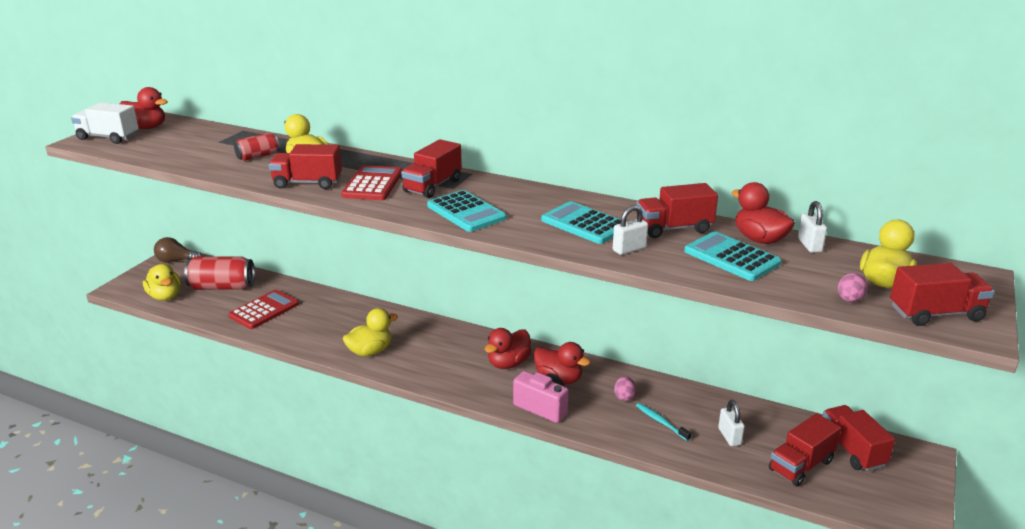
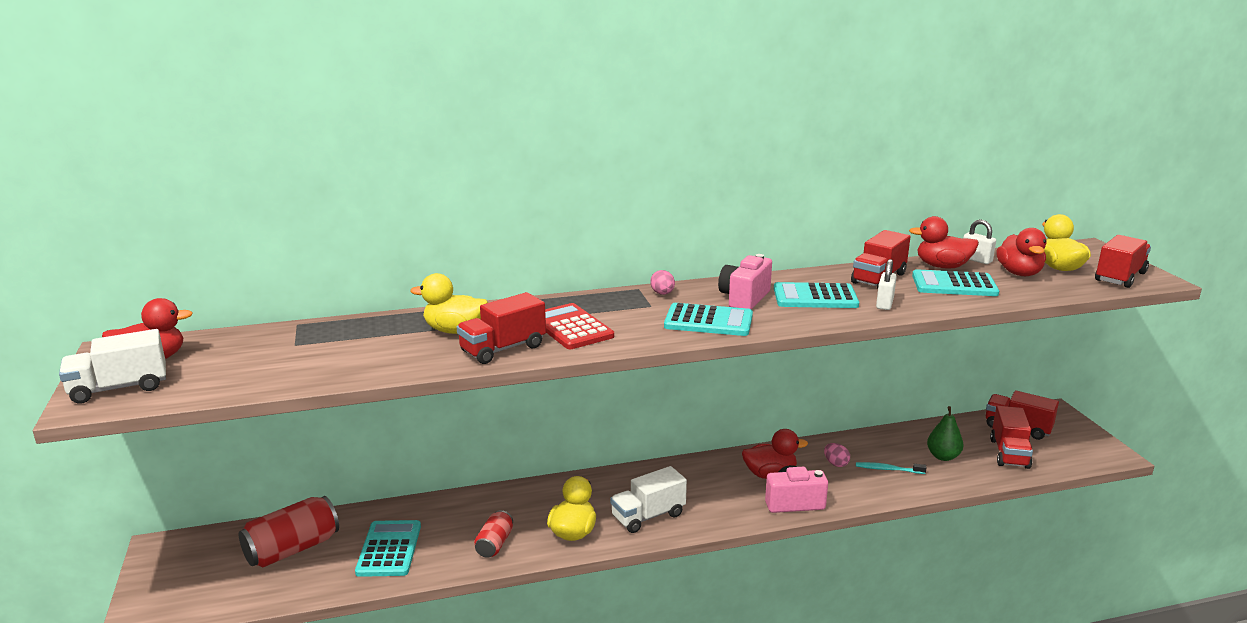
camera: 40 degrees left, 5 degrees down
(165, 296) = (229, 594): yellow duck -> none
(176, 261) = (174, 549): brown light bulb -> none
(258, 156) = (383, 343): red can -> red can (494, 544)
(264, 310) = (389, 549): red calculator -> turquoise calculator
(430, 365) = (648, 516): none -> white truck
(432, 186) = (630, 310): red truck -> none
(508, 363) = (711, 481): red duck -> red duck (1019, 273)
(527, 206) = (744, 299): none -> pink camera
(729, 436) = (943, 456): white padlock -> green pear
(849, 300) = (1068, 286): pink egg -> pink egg (662, 294)

